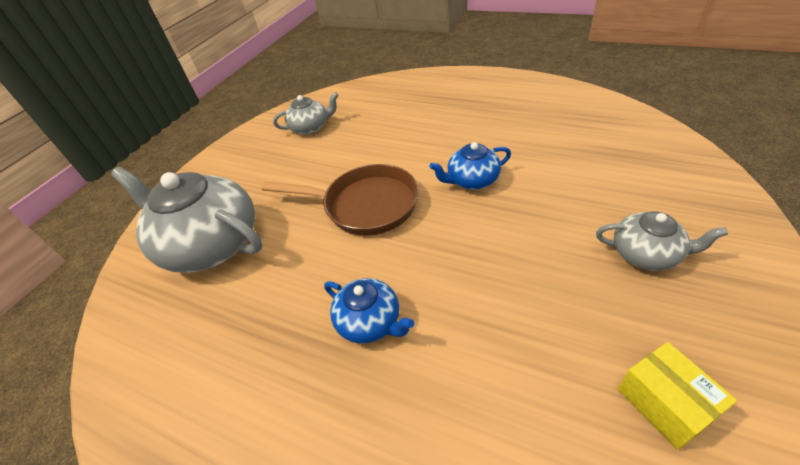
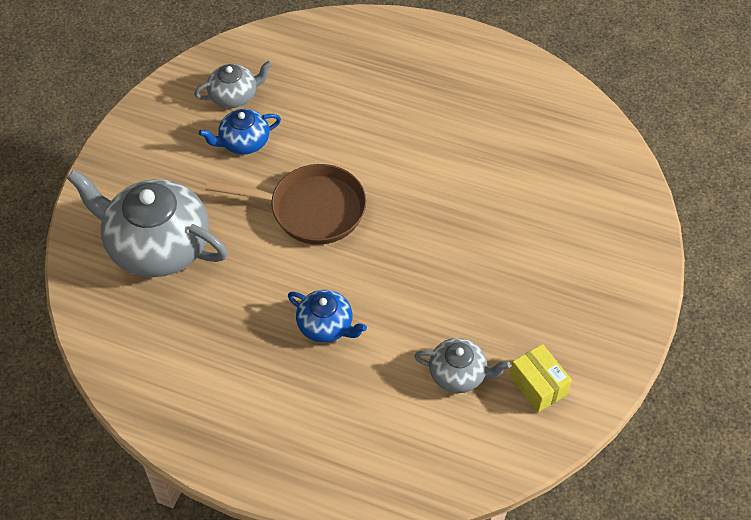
camera: 10 degrees left, 10 degrees up
(472, 180) = (419, 187): blue teapot -> blue teapot (243, 142)
(646, 254) = (559, 274): grey teapot -> grey teapot (458, 374)

